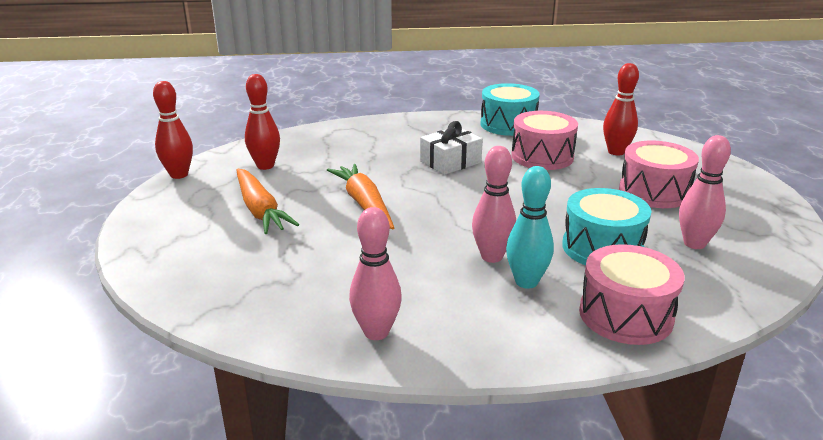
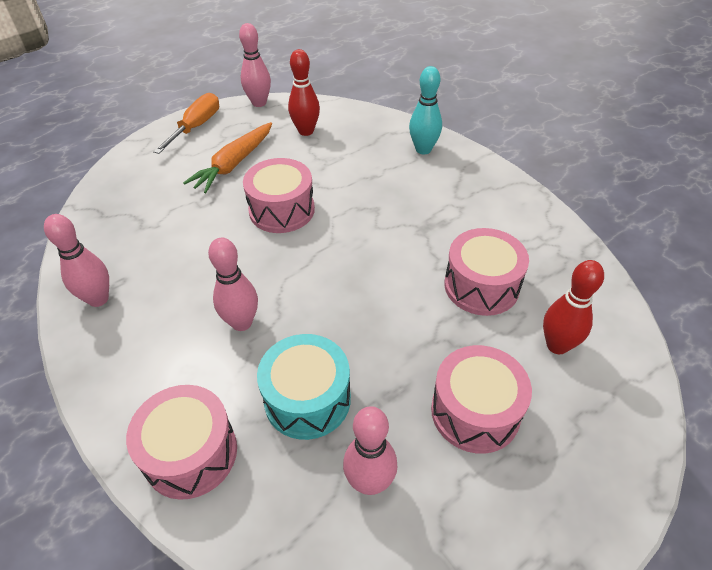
camera: 60 degrees right, 20 degrees up
(160, 215) = (196, 127): none -> orange screwdriver
(179, 175) = (259, 103): red bowling pin -> pink bowling pin
(364, 204) = (282, 210): orange carrot -> pink drum
(450, 162) = (406, 226): white gift -> none
(508, 124) = (539, 231): turquoise drum -> none
(526, 282) = (212, 361): turquoise bowling pin -> turquoise bowling pin (423, 149)

